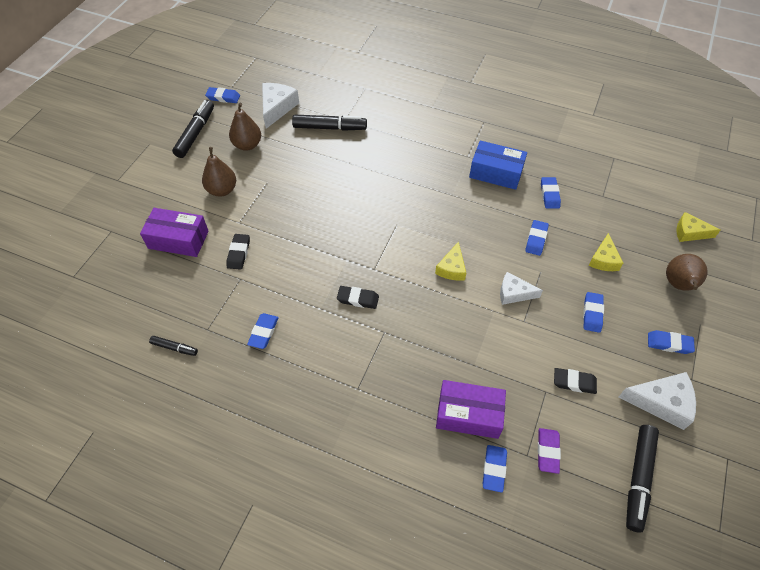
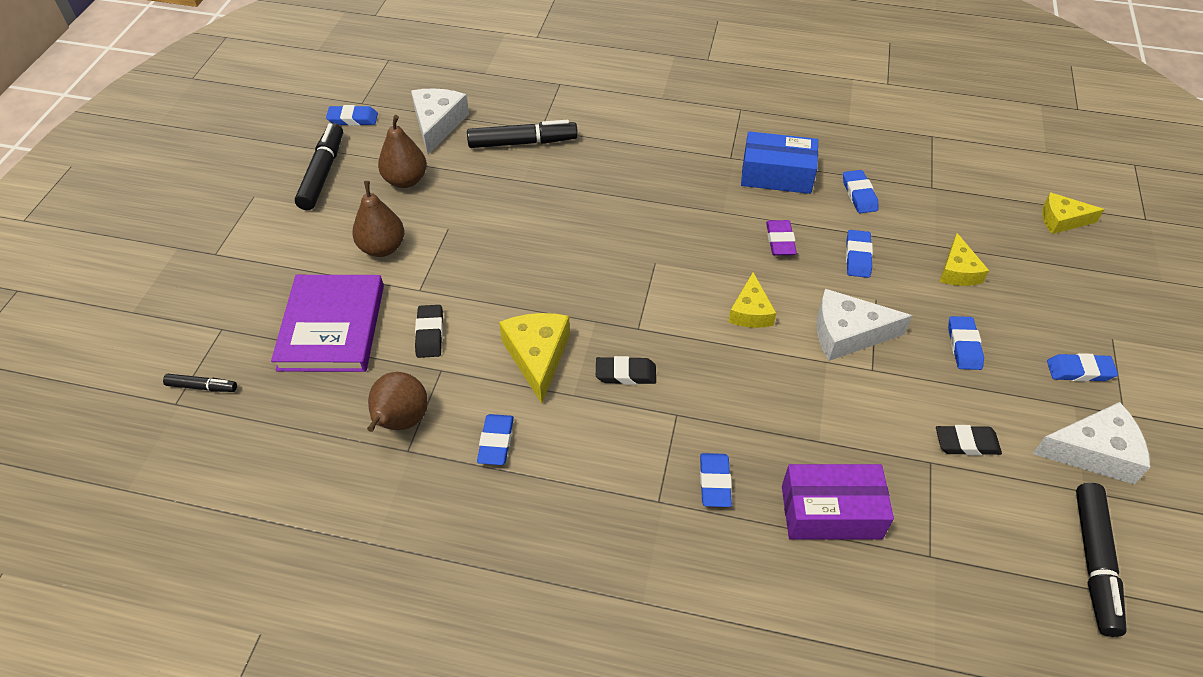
camera: 10 degrees left, 5 degrees down
(174, 348) = (362, 485): black marker -> black marker (202, 387)
(178, 239) = (331, 327): purple box -> purple book
(303, 278) = (537, 356): none -> yellow cheese
(494, 469) = (889, 584): blue eraser -> blue eraser (715, 482)
(514, 293) = (847, 333): white cheese -> white cheese, size x1.50
(548, 451) = (958, 546): purple eraser -> purple eraser (780, 241)
(679, 285) = (1068, 291): brown pear -> brown pear (401, 422)

